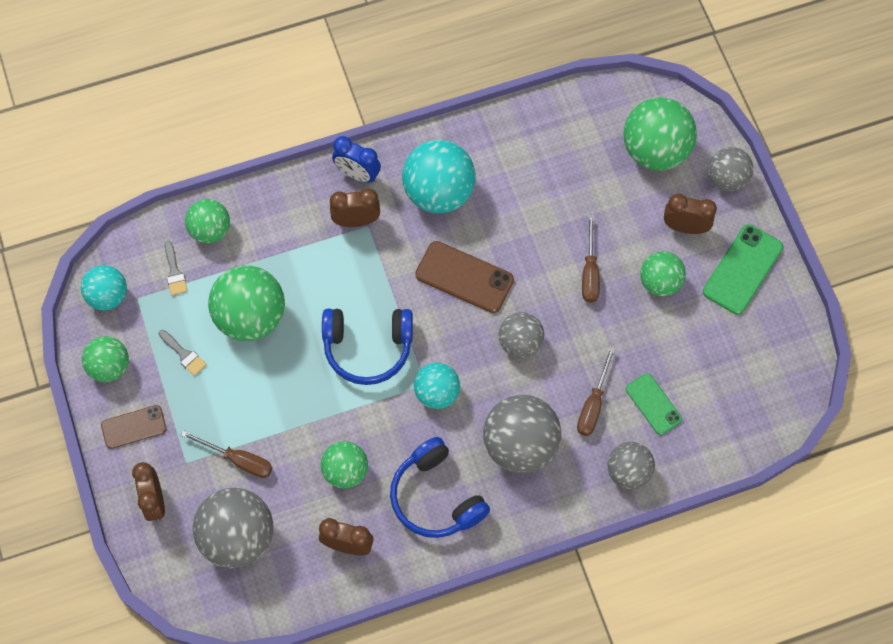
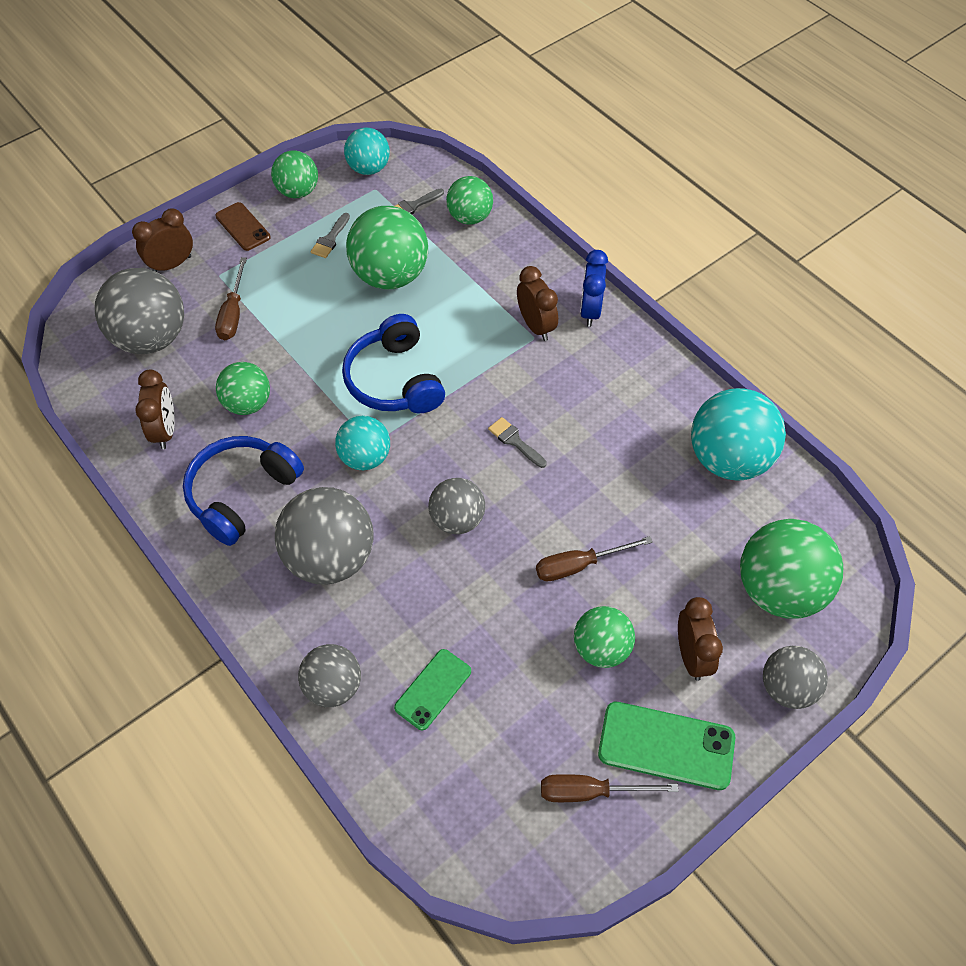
camera: 70 degrees right, 10 degrees down
(439, 192) = (606, 387): turquoise ball -> turquoise ball (728, 459)
(464, 277) = (515, 441): brown phone -> grey brush
(593, 404) = (408, 620): brown screwdriver -> brown screwdriver (590, 791)

